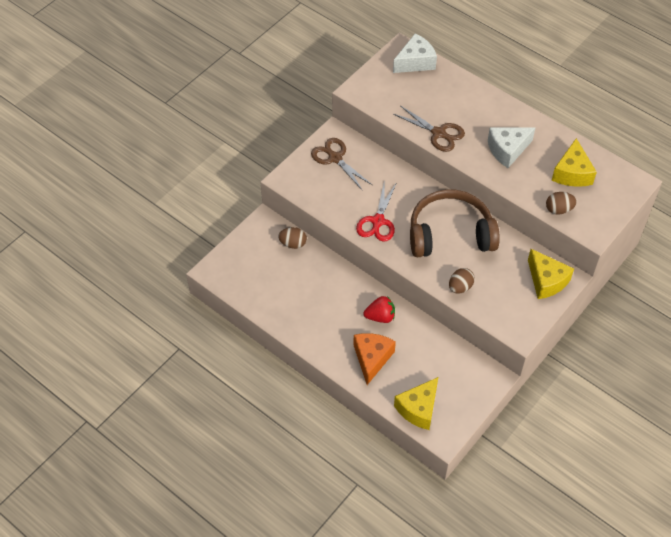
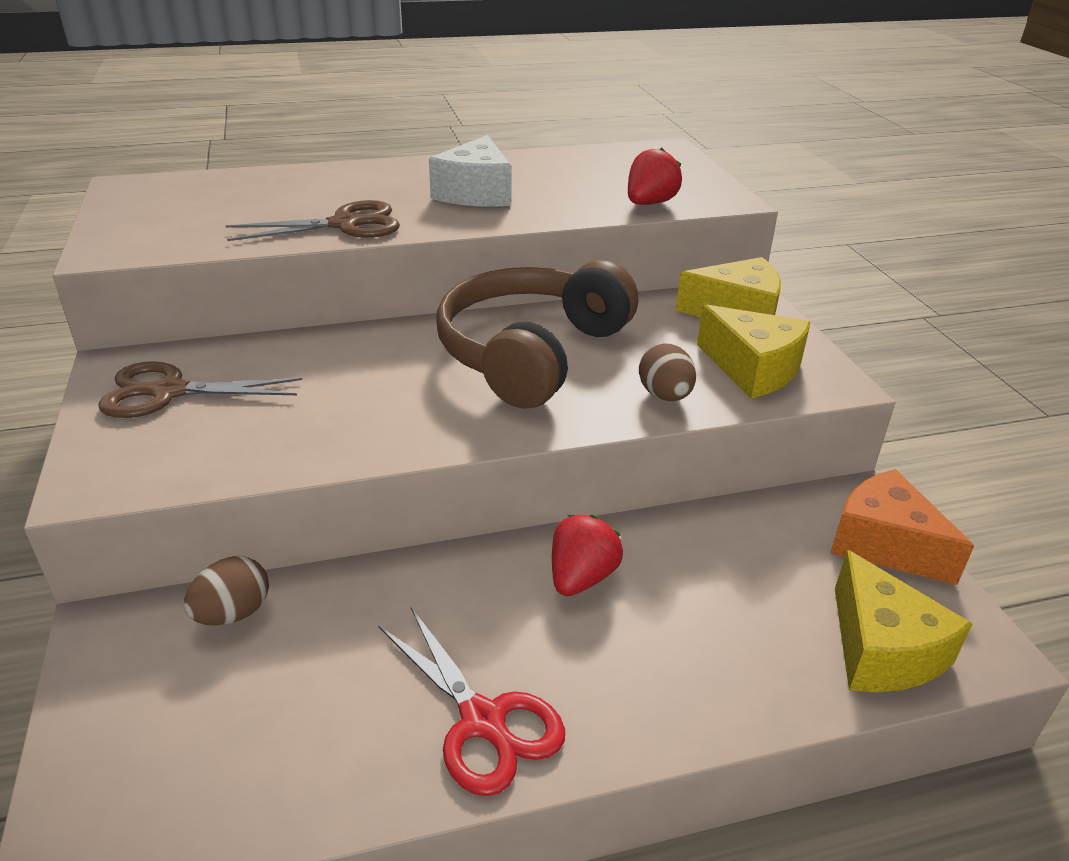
camera: 55 degrees left, 20 degrees down
(372, 358) = (683, 654): orange cheese -> orange cheese (884, 544)
(378, 222) = (393, 415): red scissors -> red scissors (484, 721)
(415, 62) = (174, 187): white cheese -> none
(559, 209) = (649, 203): brown egg -> red strawberry
(572, 173) = (592, 173): yellow cheese -> yellow cheese (753, 369)

